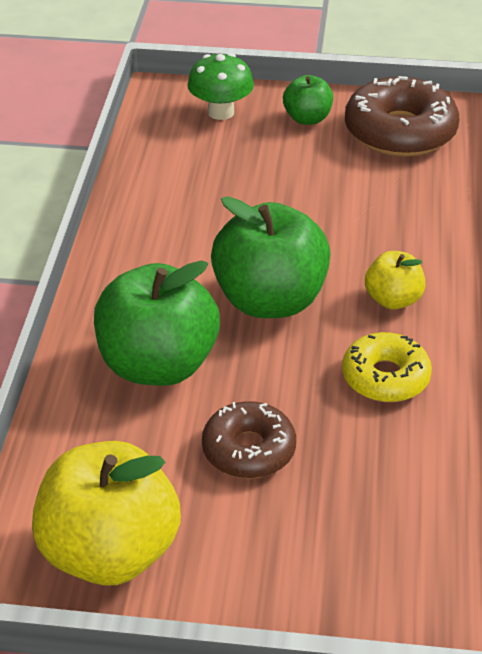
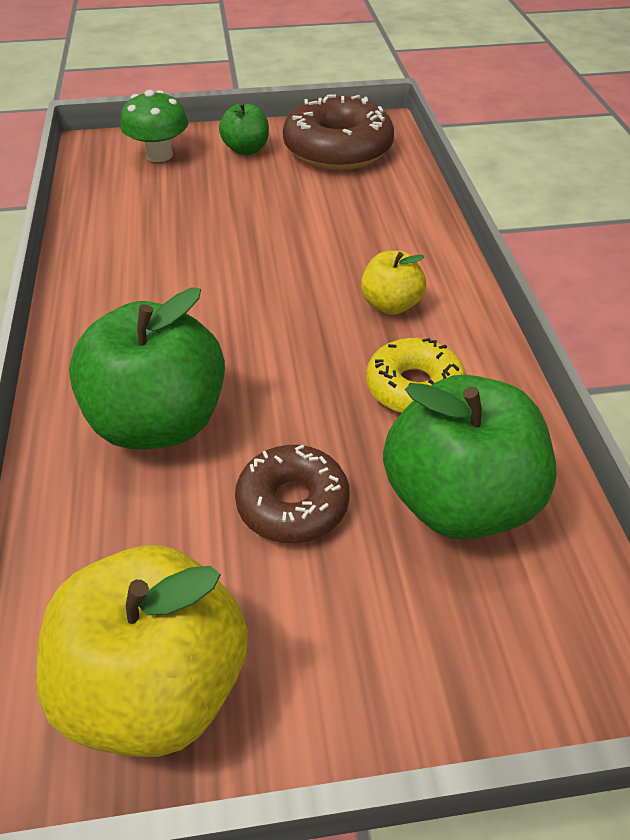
camera: 15 degrees left, 5 degrees up
(270, 301) = (264, 328): green apple -> green apple (459, 501)

